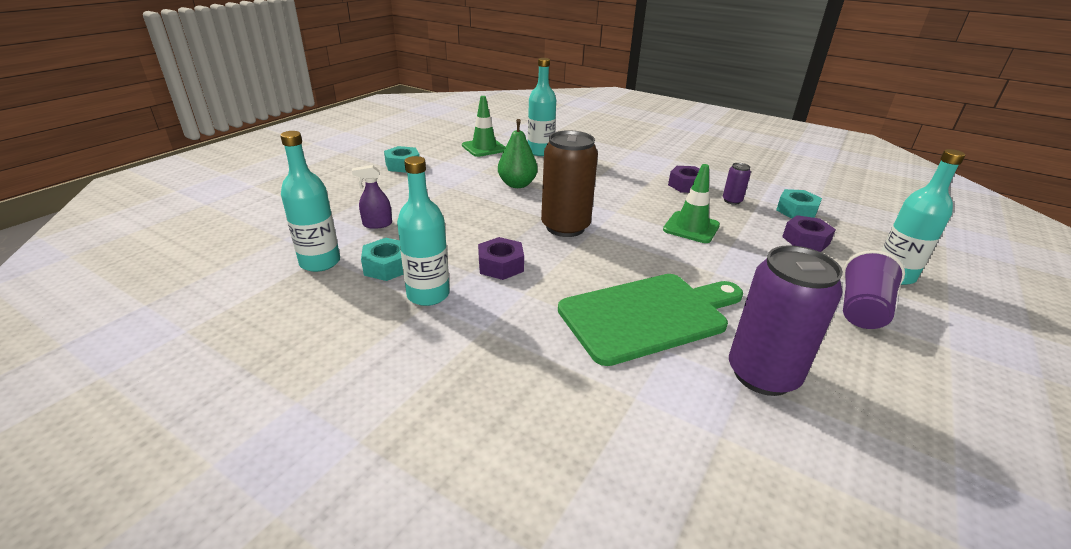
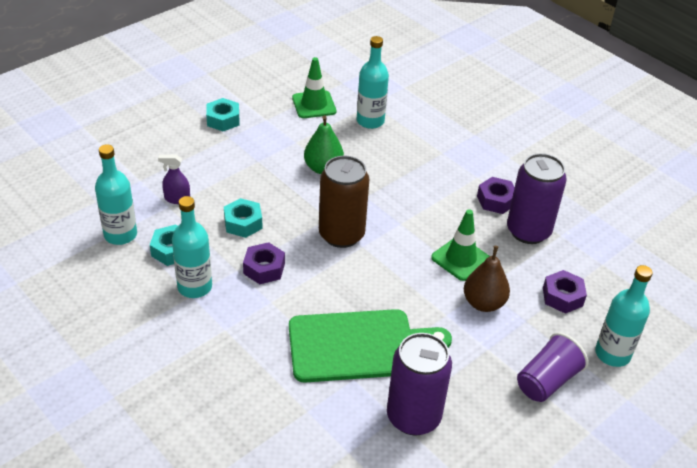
camera: 15 degrees right, 10 degrees up
(732, 201) = (528, 231): purple can -> purple can, size x2.21
(741, 257) = (483, 303): none -> brown pear
(796, 211) = (585, 258): turquoise nut -> turquoise nut (243, 223)

